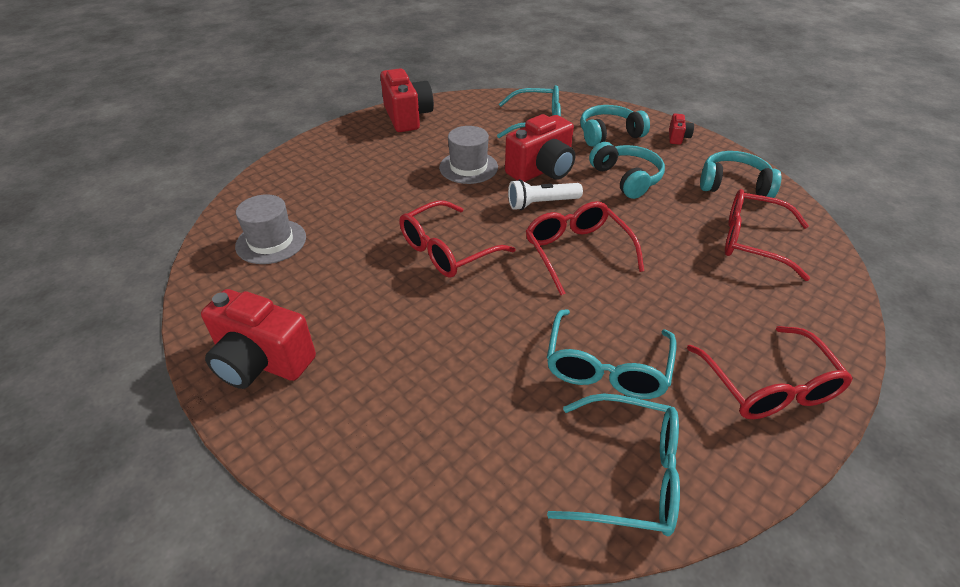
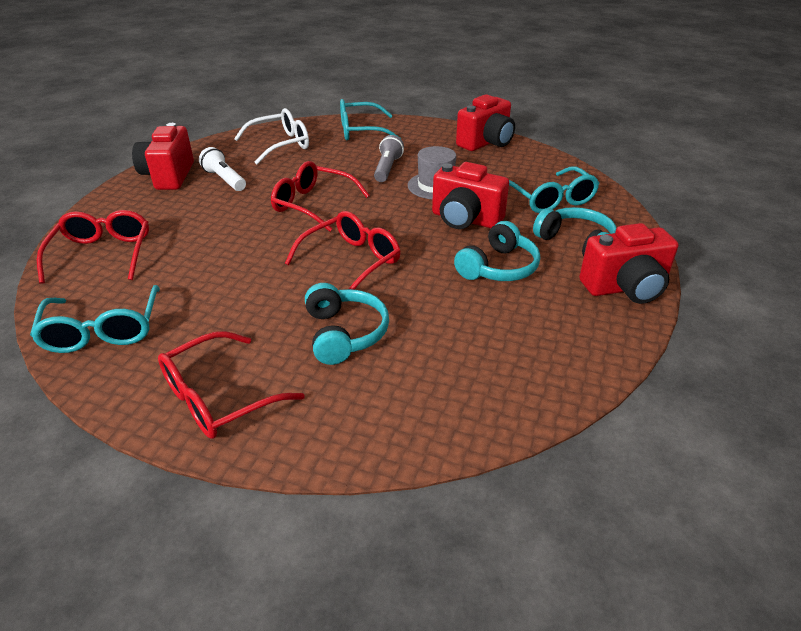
camera: 65 degrees right, 5 degrees down
(271, 241) = (281, 145): grey hat -> white glasses
(408, 183) = (387, 168): none -> grey flashlight
(541, 203) = (411, 230): white flashlight -> white flashlight (224, 179)
(606, 367) = (210, 302): turquoise glasses -> turquoise glasses (360, 131)
(678, 137) = (625, 288): red camera -> red camera, size x2.15
(734, 185) = (558, 343): turquoise headphones -> turquoise headphones (344, 333)
(752, 241) = (449, 367): red glasses -> red glasses (103, 254)

